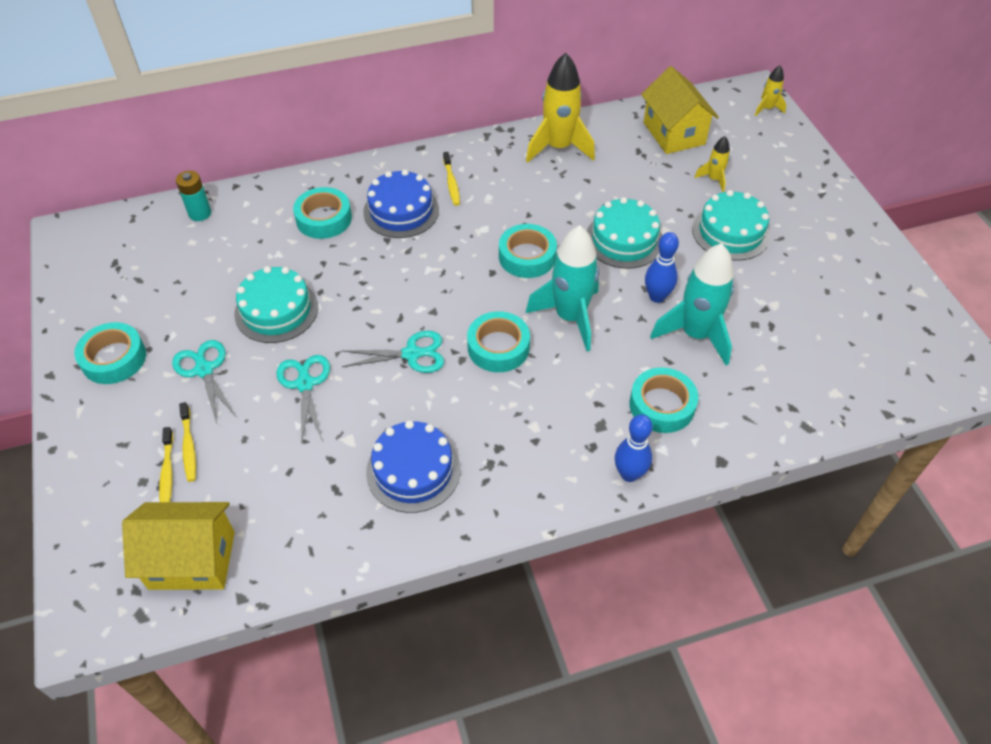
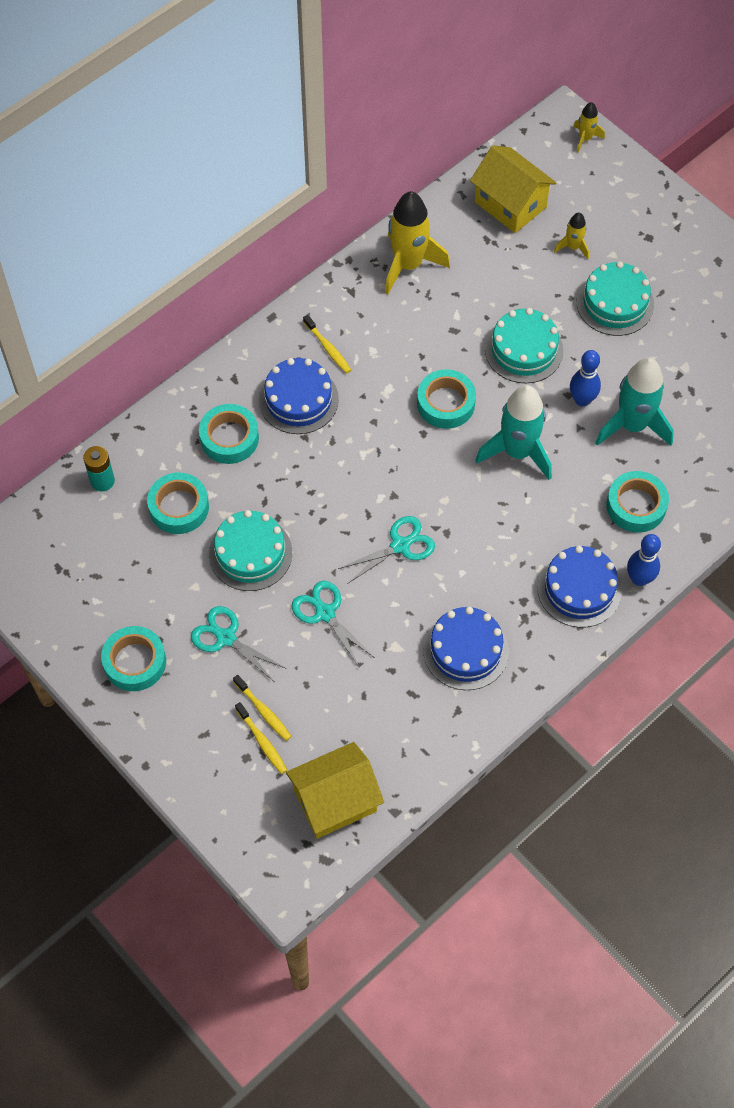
camera: 25 degrees left, 10 degrees up
(498, 347) = (471, 507): turquoise tape -> turquoise tape (179, 507)
(561, 459) = (579, 589): none -> blue cake

